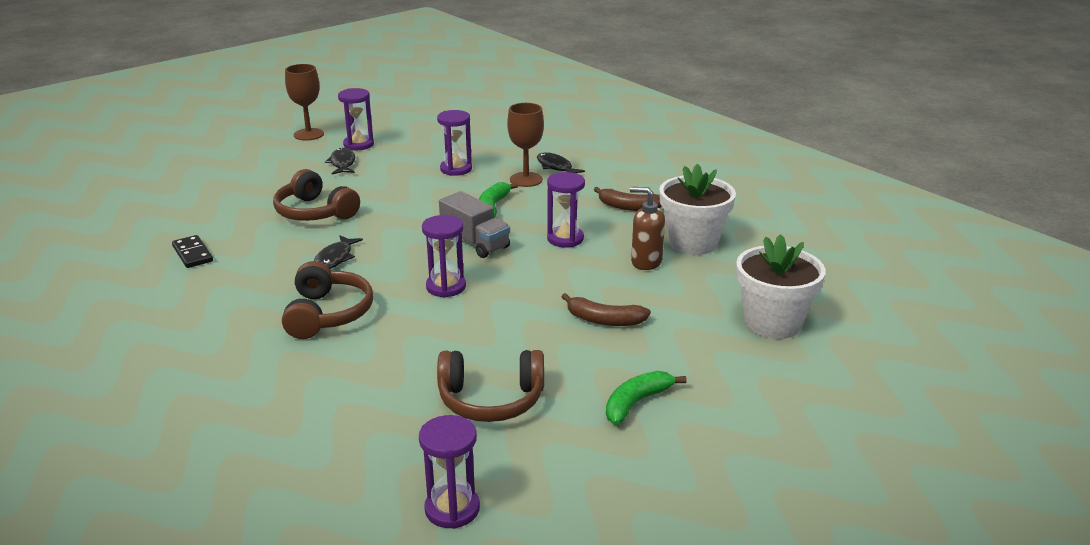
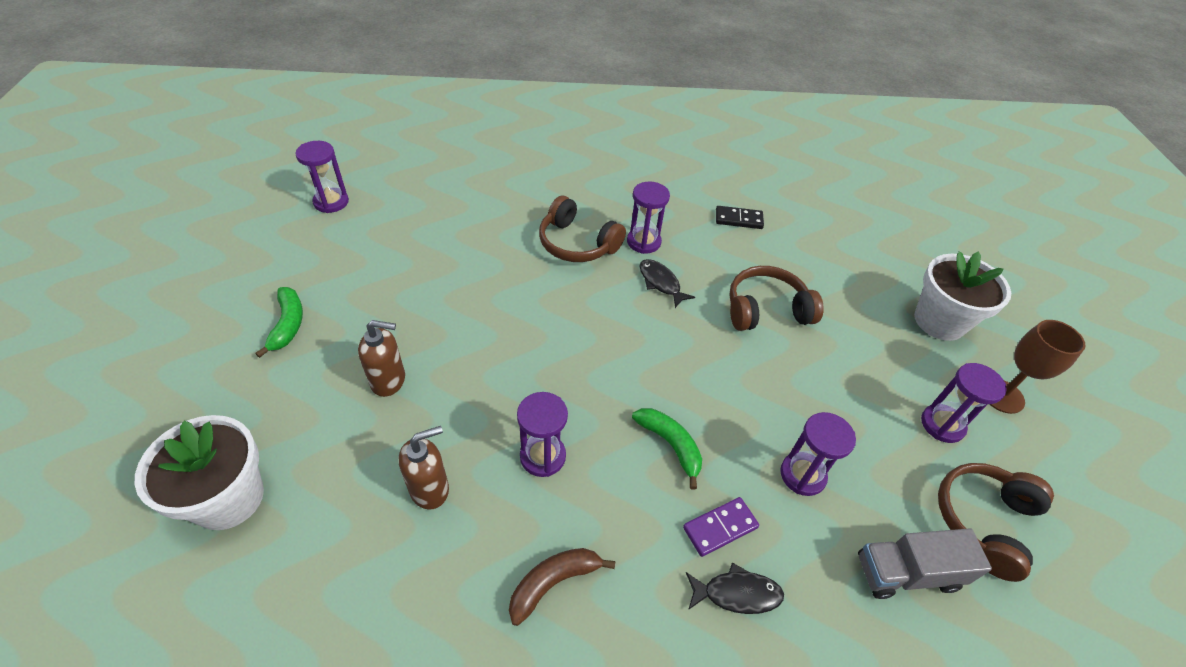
camera: 125 degrees right, 20 degrees up
(342, 163) = (885, 383): black fish -> none
(446, 287) = (547, 319): purple hourglass -> purple hourglass (643, 242)
(475, 243) = (604, 381): grey truck -> grey truck (906, 572)
(491, 400) = (388, 263): brown headphones -> brown headphones (984, 521)
(526, 179) = (720, 527): brown goblet -> purple domino
(604, 320) = (389, 380): brown banana -> brown soap dispenser
(693, 243) = (413, 573): white flower pot -> white flower pot (939, 321)

